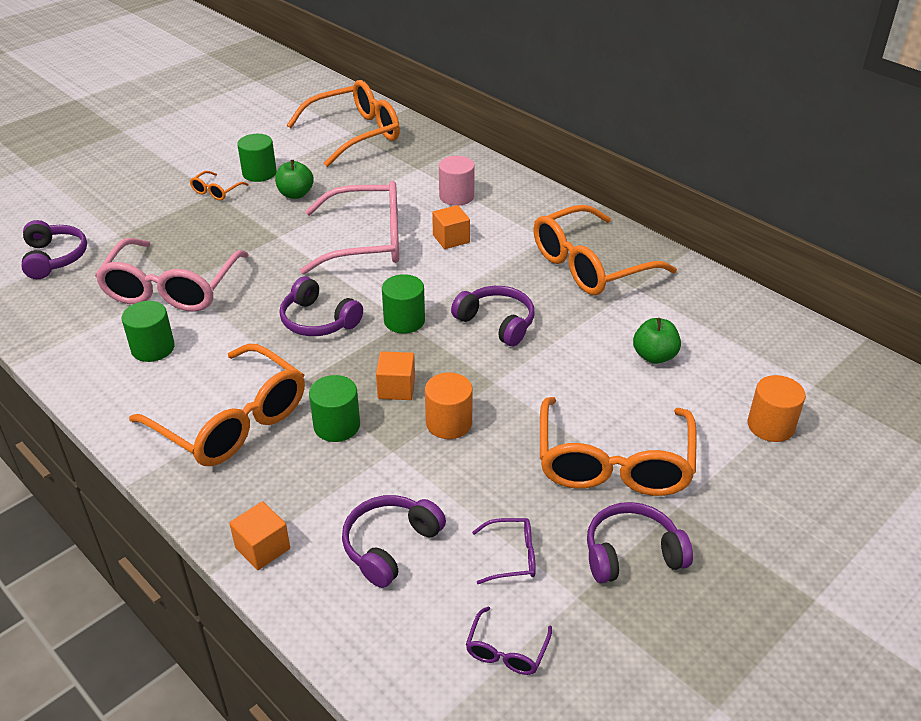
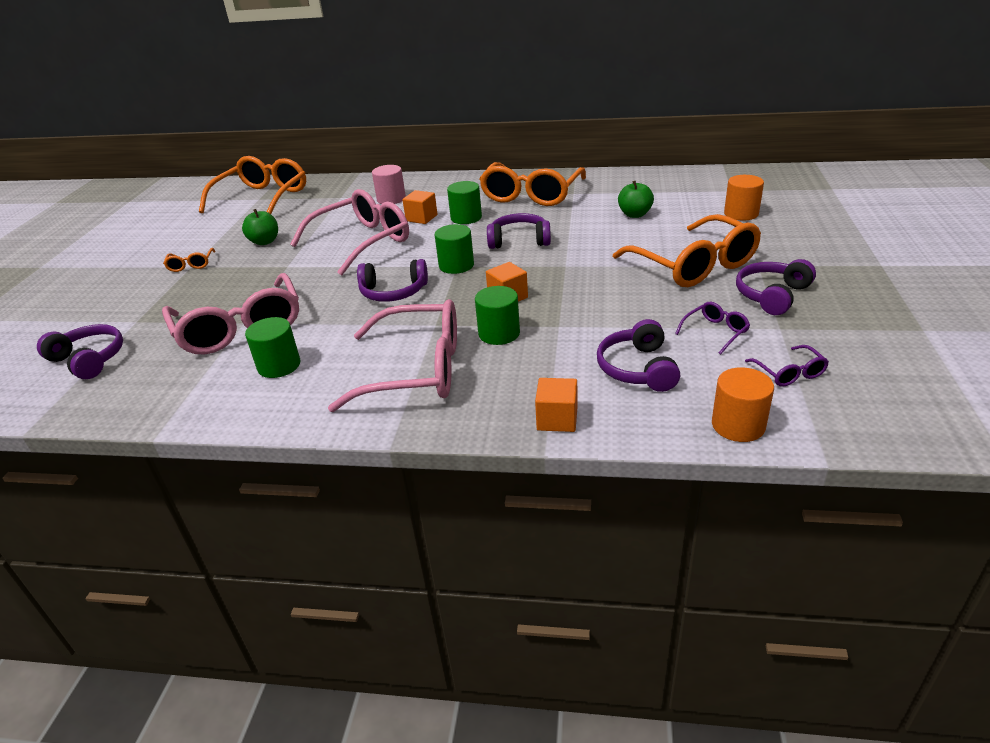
camera: 35 degrees left, 5 degrees down
(232, 421) = (417, 370): orange glasses -> pink glasses
(259, 173) = (214, 243): green cylinder -> green cylinder (466, 218)
(449, 423) = (570, 296): orange cylinder -> orange cylinder (738, 425)

